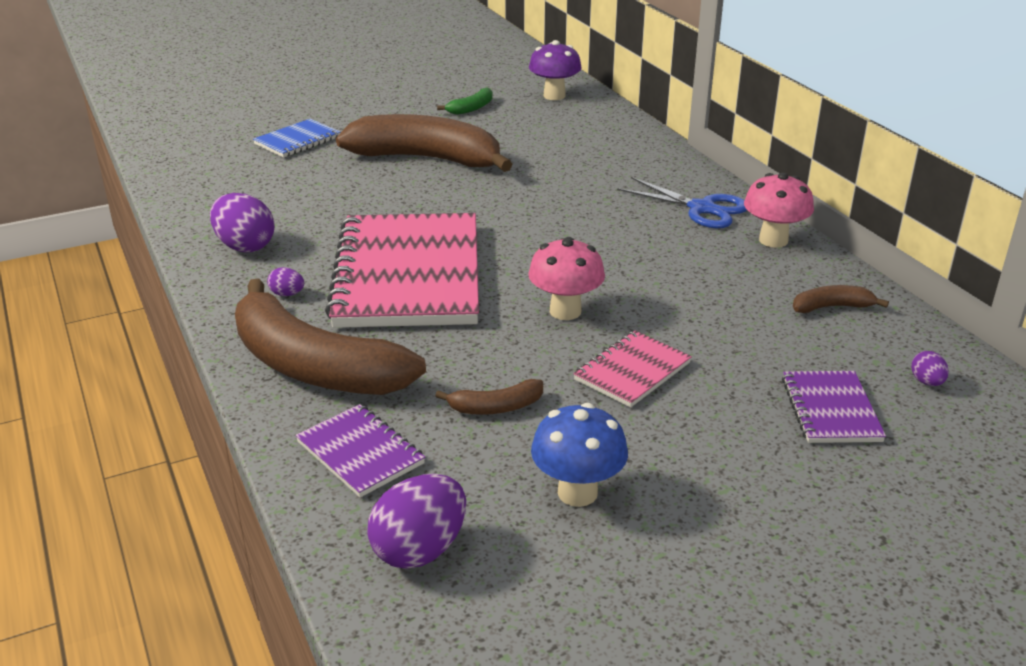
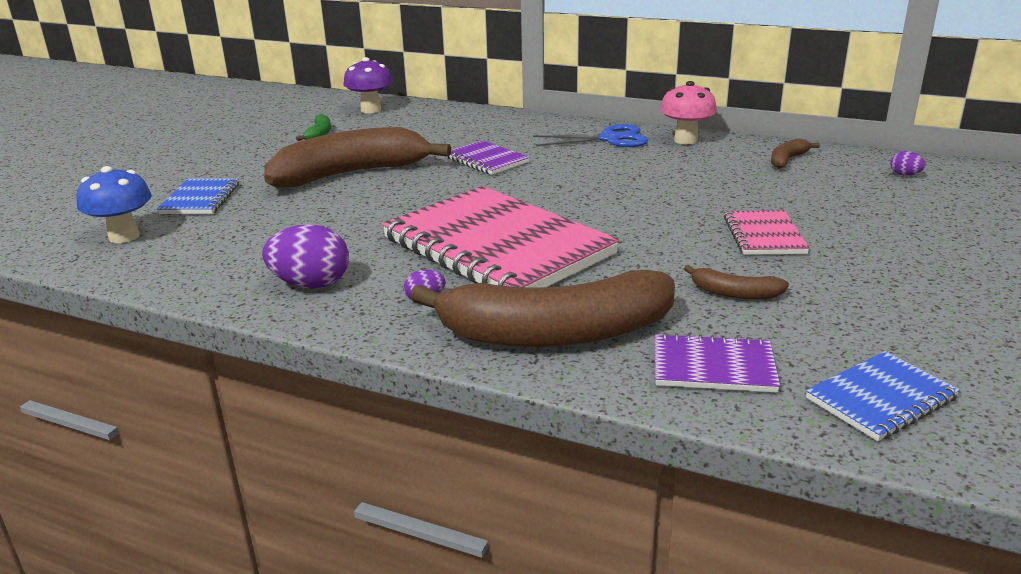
camera: 40 degrees left, 5 degrees down
(420, 550) = (880, 398): purple egg -> blue notebook
(496, 407) = (734, 293): brown banana -> brown banana turned 75 degrees clockwise
(565, 311) = (653, 222): pink mushroom -> none
(577, 492) = (883, 312): blue mushroom -> blue mushroom (124, 236)
(831, 410) = (897, 207): purple notebook -> purple notebook (487, 160)

